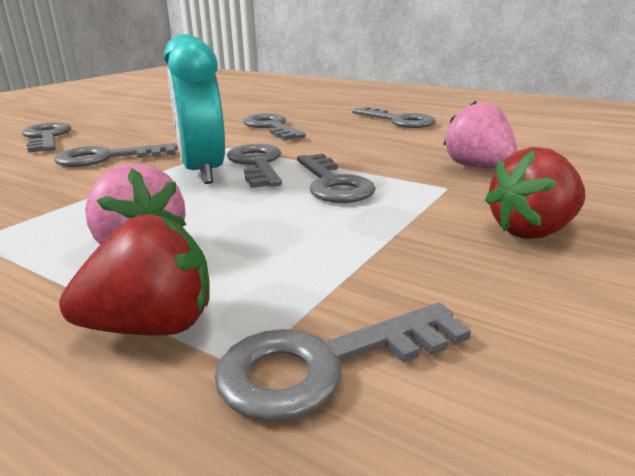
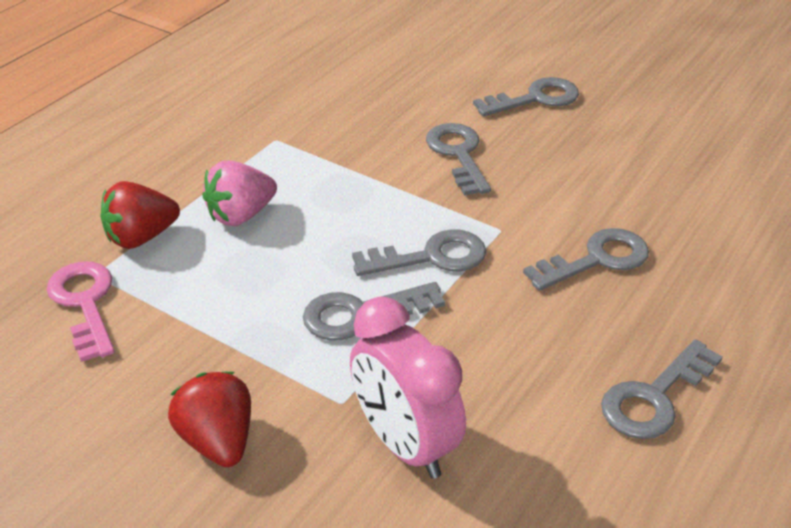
camera: 90 degrees right, 15 degrees up
(152, 326) = (141, 237): red strawberry -> red strawberry turned 75 degrees clockwise
(203, 172) = (407, 222): turquoise clock -> none
(325, 364) = (85, 303): grey key -> pink key
(478, 168) = (405, 444): pink strawberry -> pink clock

